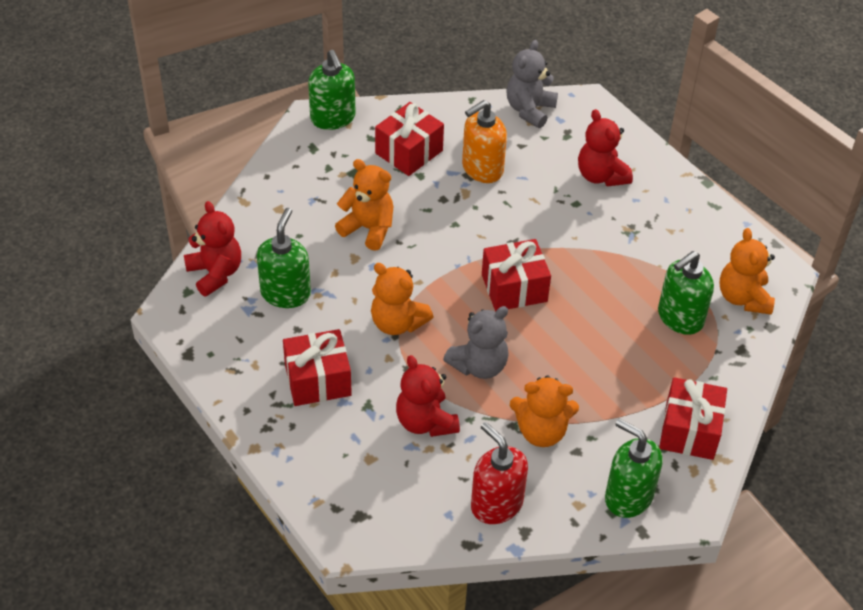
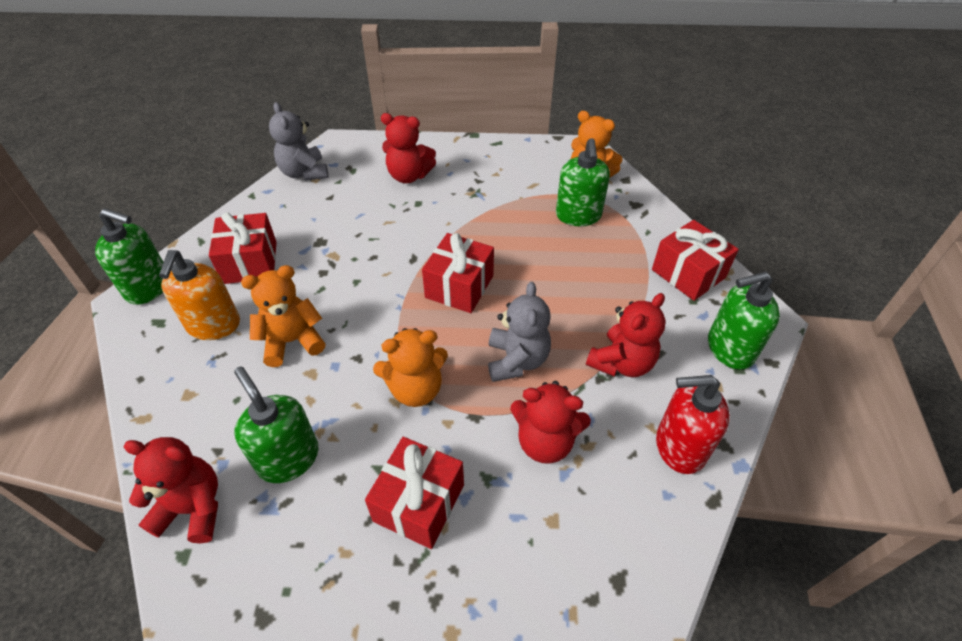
camera: 50 degrees left, 0 degrees up
(482, 169) = (323, 231): orange soap dispenser -> orange soap dispenser (213, 325)
(541, 431) = (621, 363): orange teddy bear -> red teddy bear

